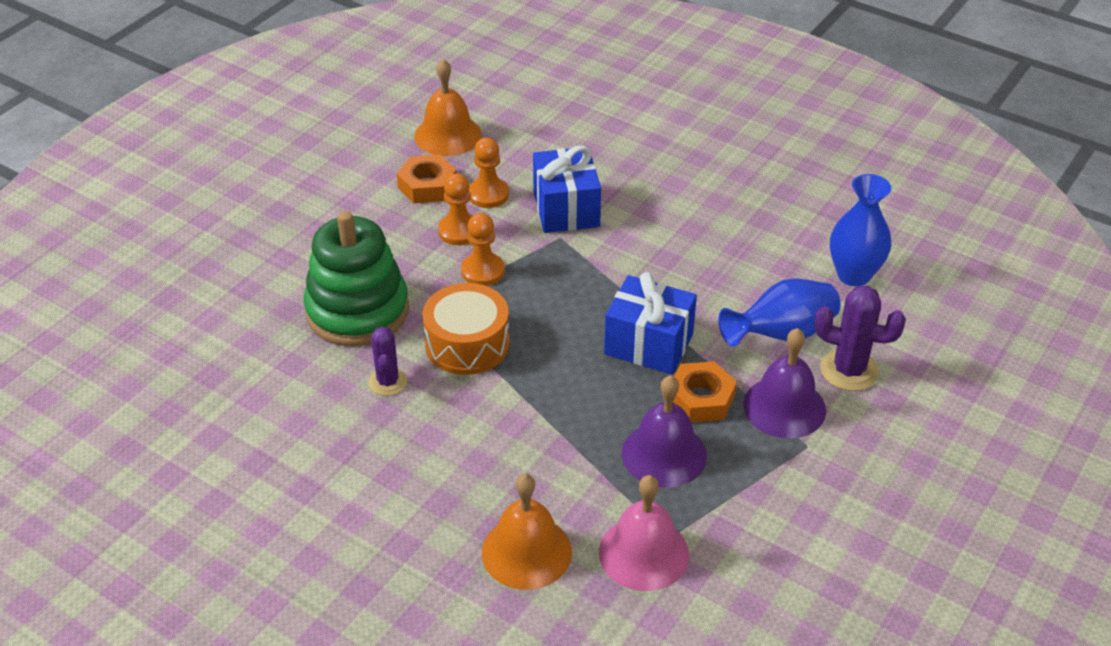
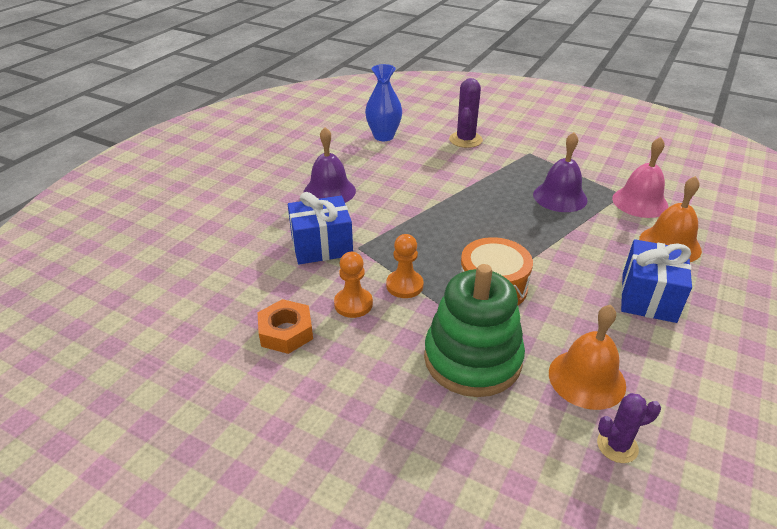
camera: 95 degrees left, 5 degrees down
(388, 382) = (552, 327): purple cactus -> purple cactus (617, 446)
(448, 135) = (204, 326): orange bell -> orange bell (586, 378)
(488, 194) = (301, 290): orange pawn -> none
(648, 344) = (465, 204): blue gift -> blue gift (648, 297)
(700, 399) = (508, 185): orange nut -> none
(781, 334) = (442, 159): blue vase -> none
(784, 407) = (502, 159): purple bell -> purple bell (329, 191)

